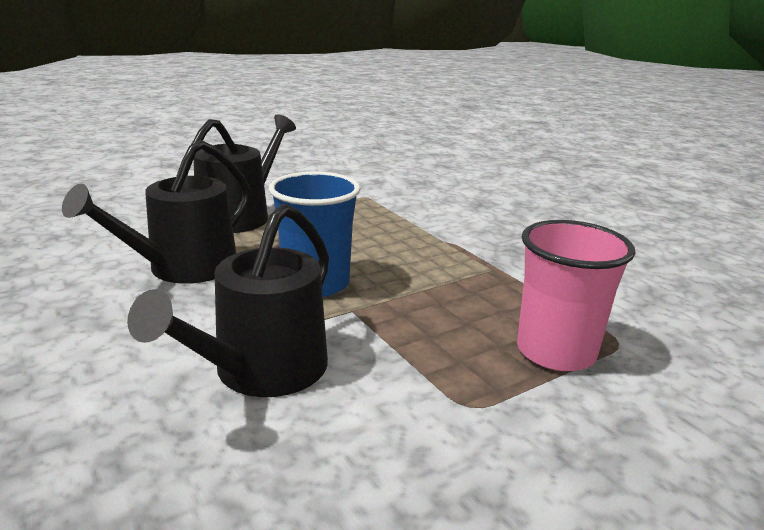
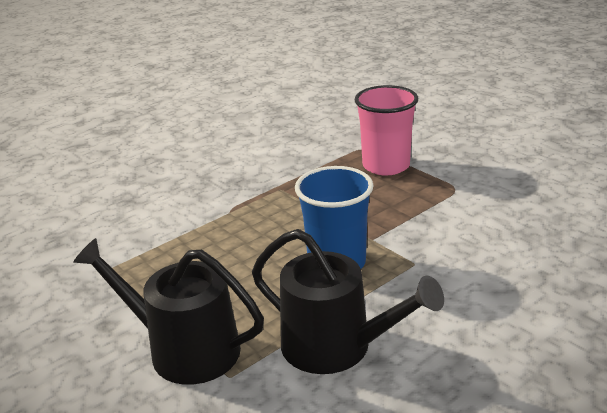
camera: 95 degrees left, 5 degrees up
(262, 371) = (469, 260): black watering can -> none

